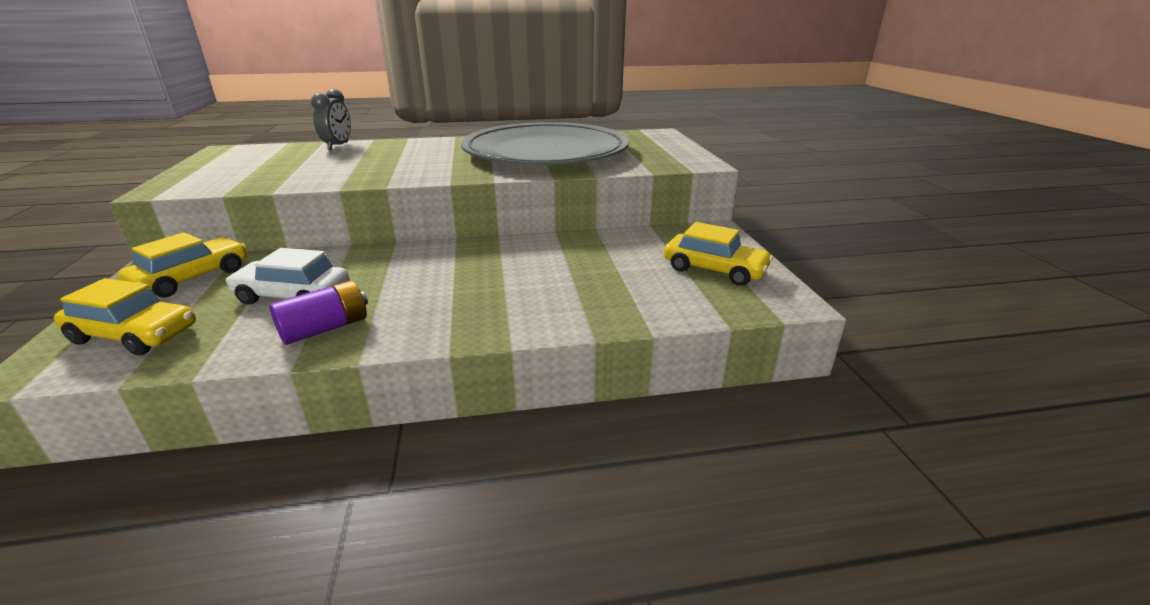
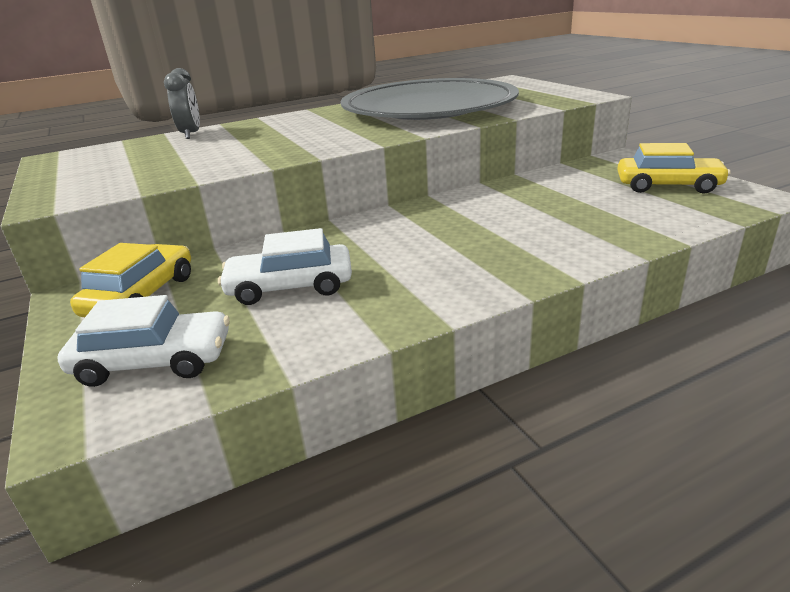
camera: 15 degrees left, 0 degrees up
(134, 335) = (154, 361): yellow car -> white car
(325, 328) = (371, 306): purple battery -> none

